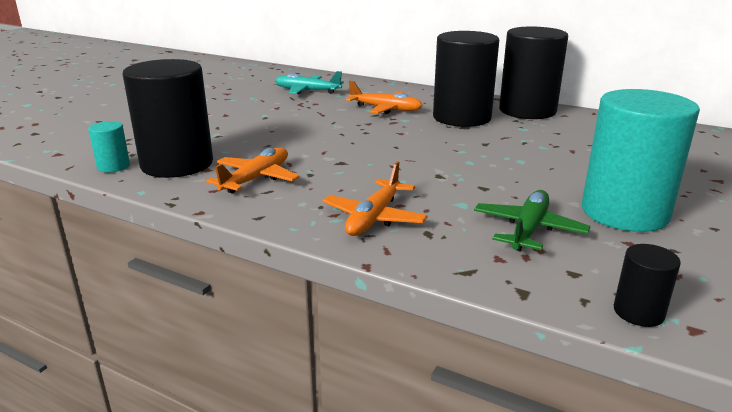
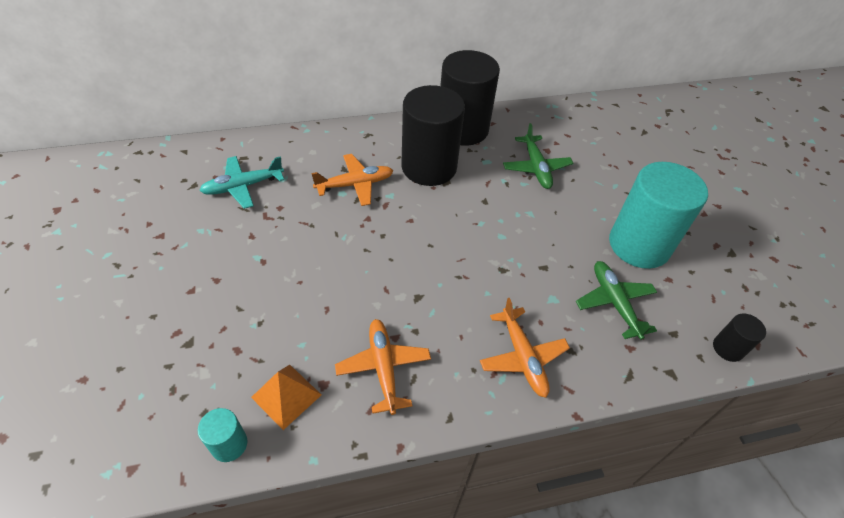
camera: 45 degrees left, 25 degrees up
(177, 164) = (286, 395): black cylinder -> orange pyramid
(571, 143) = (536, 167): none -> green plane

